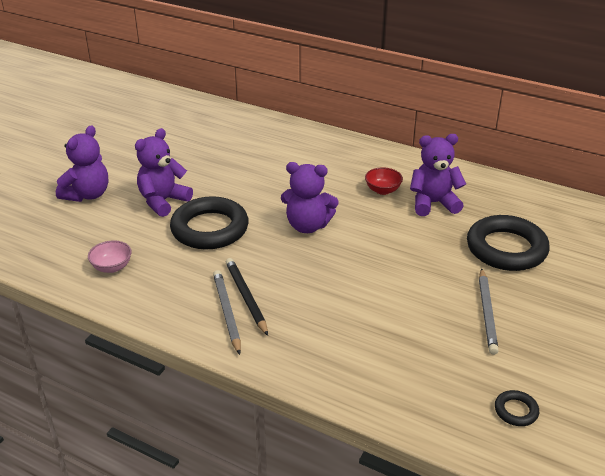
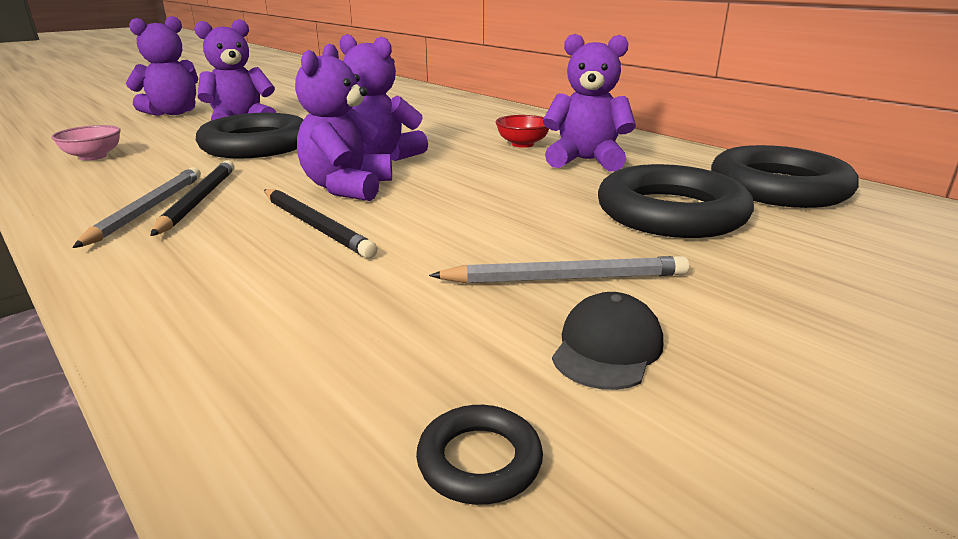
camera: 20 degrees right, 10 degrees down
(319, 264) = (347, 188): none -> purple teddy bear
(337, 303) = (315, 226): none -> black pencil
(487, 313) = (565, 278): grey pencil -> grey pencil turned 120 degrees counterclockwise
(527, 350) = (607, 348): none -> black cap
(548, 211) = (778, 188): none -> black ring

